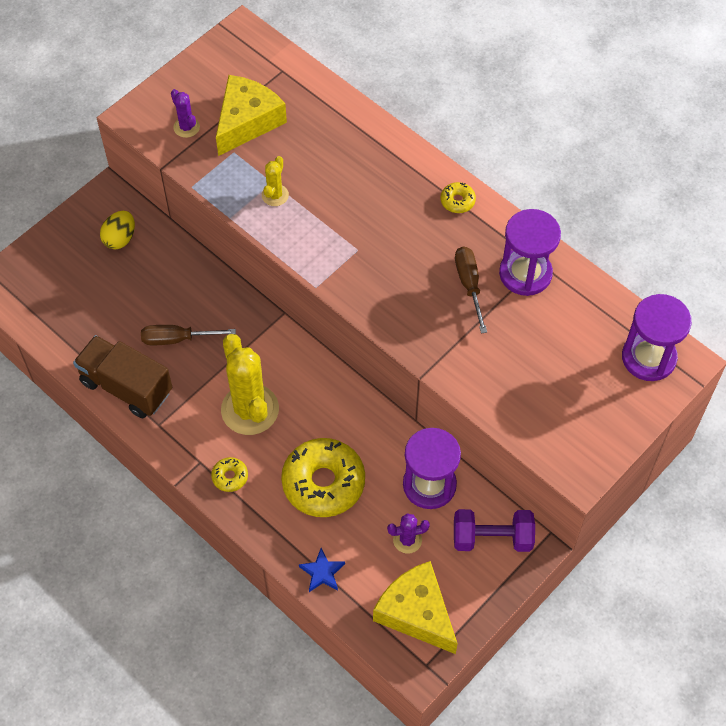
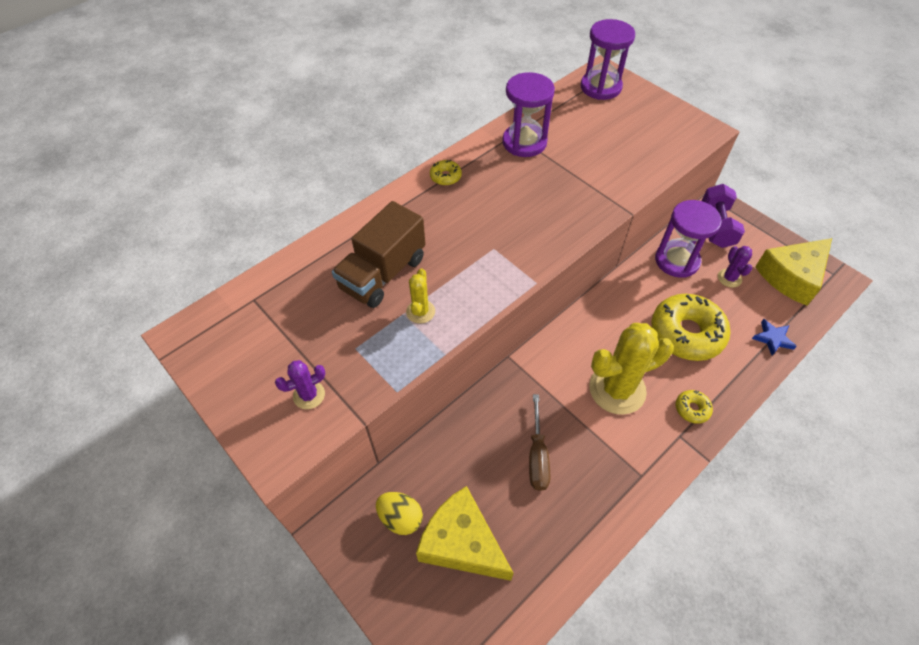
camera: 85 degrees left, 5 degrees down
(126, 387) = (598, 509): brown truck -> brown truck (383, 273)
(247, 121) = (315, 334): yellow cheese -> yellow cheese (461, 542)
(275, 195) = (420, 311): yellow cactus -> yellow cactus turned 75 degrees clockwise
(469, 285) = (535, 176): brown screwdriver -> none

